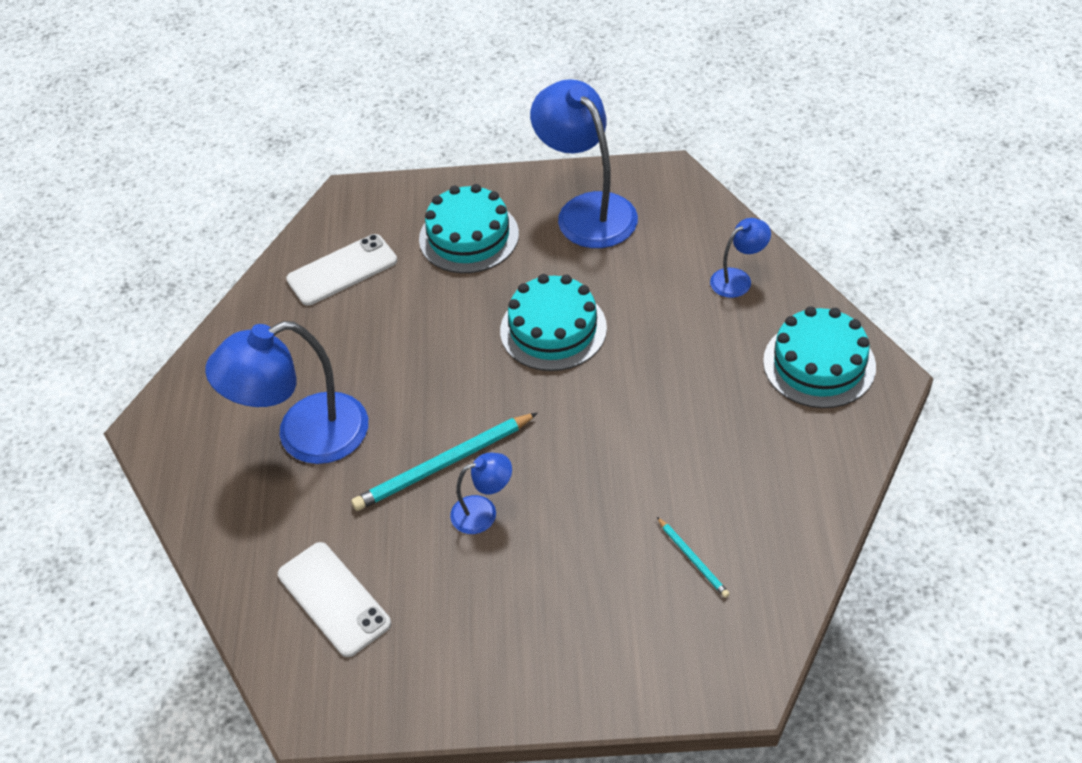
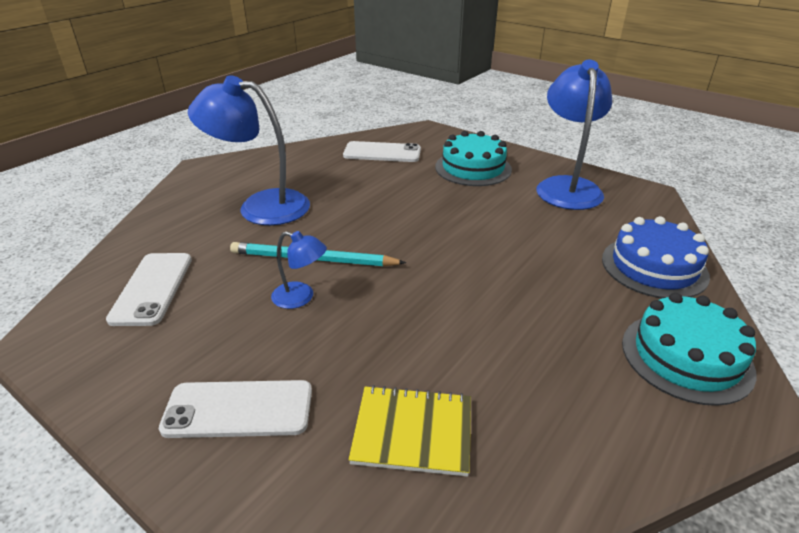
camera: 35 degrees right, 15 degrees down
(553, 329) = (474, 229): turquoise cake -> none
(556, 635) = (238, 409): none -> white phone
(693, 559) = (412, 432): turquoise pencil -> yellow notebook
(738, 279) = (654, 267): blue lamp -> blue cake

